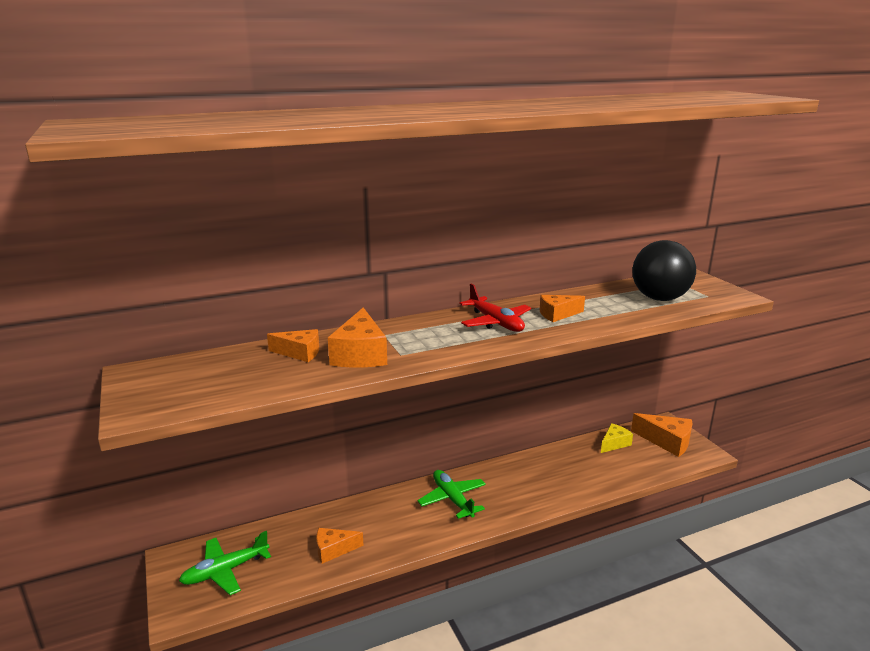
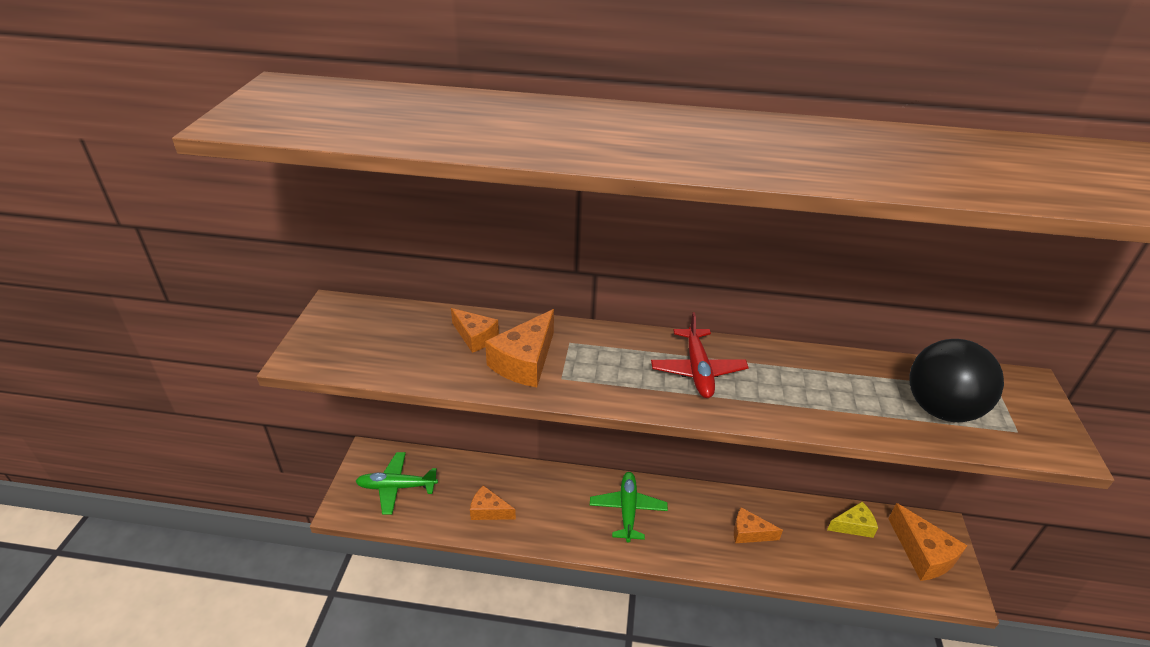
camera: 30 degrees right, 15 degrees up
(557, 314) = (780, 385): orange cheese -> orange cheese (749, 533)

